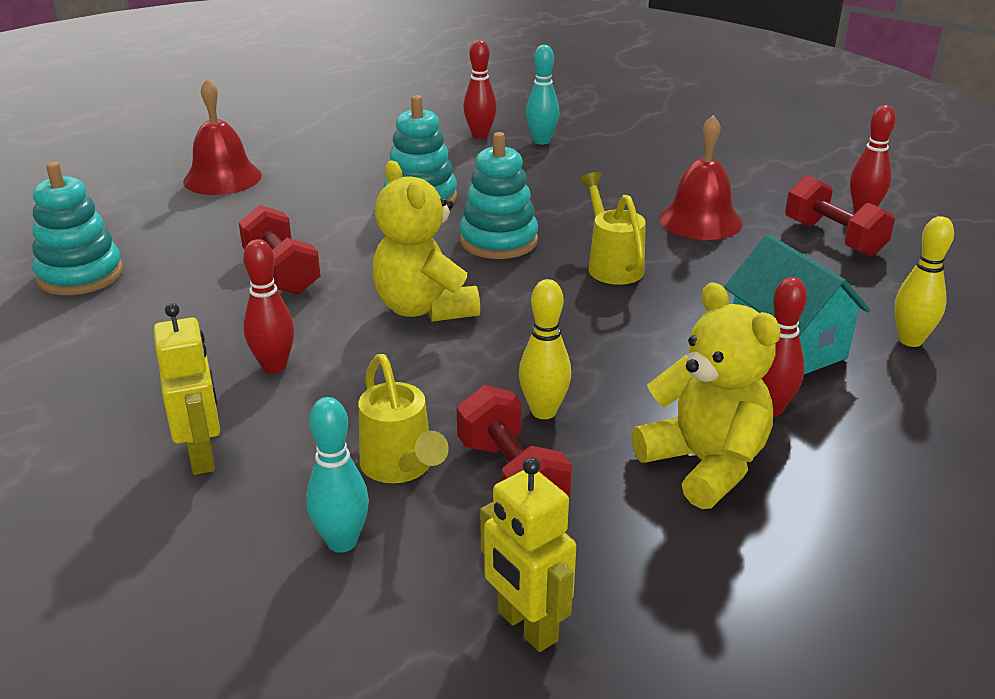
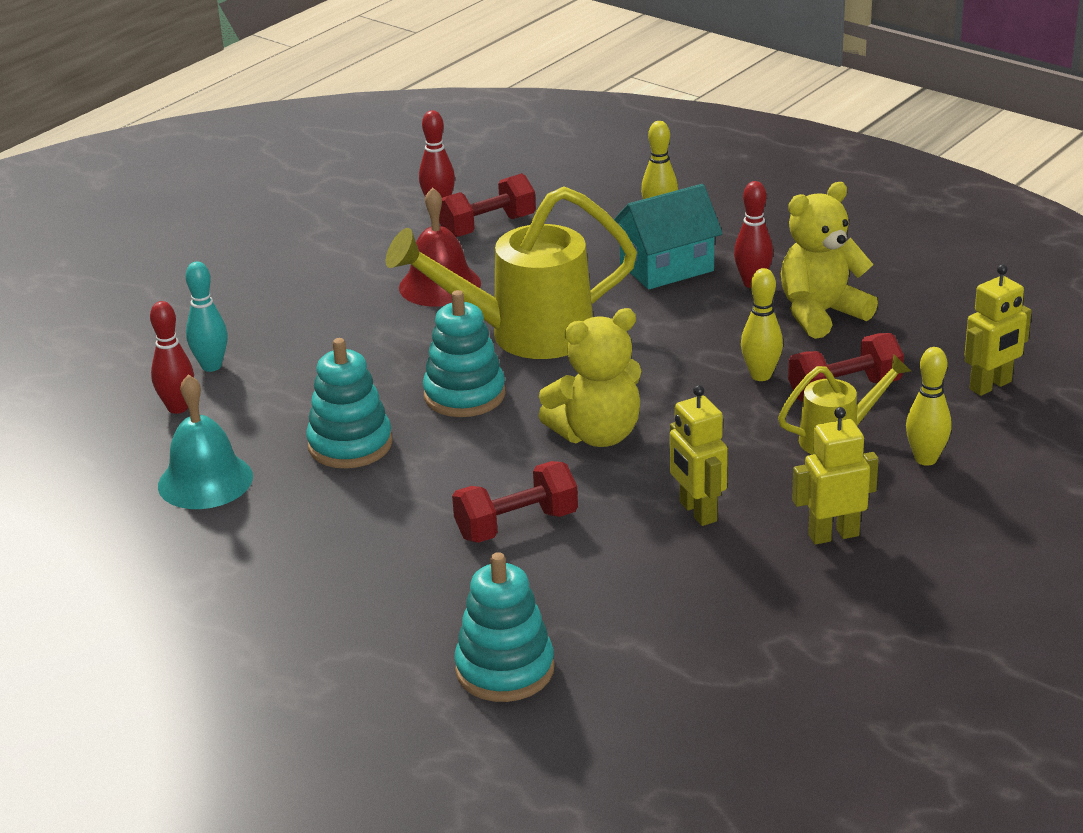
camera: 85 degrees left, 0 degrees up
(222, 178) = (251, 598): red bell -> none
(274, 366) = (697, 512): red bowling pin -> yellow robot
(342, 542) = (925, 459): turquoise bowling pin -> yellow bowling pin
(378, 152) = (205, 481): none -> turquoise bell
(611, 265) = (523, 335): yellow watering can -> yellow watering can, size x1.88

